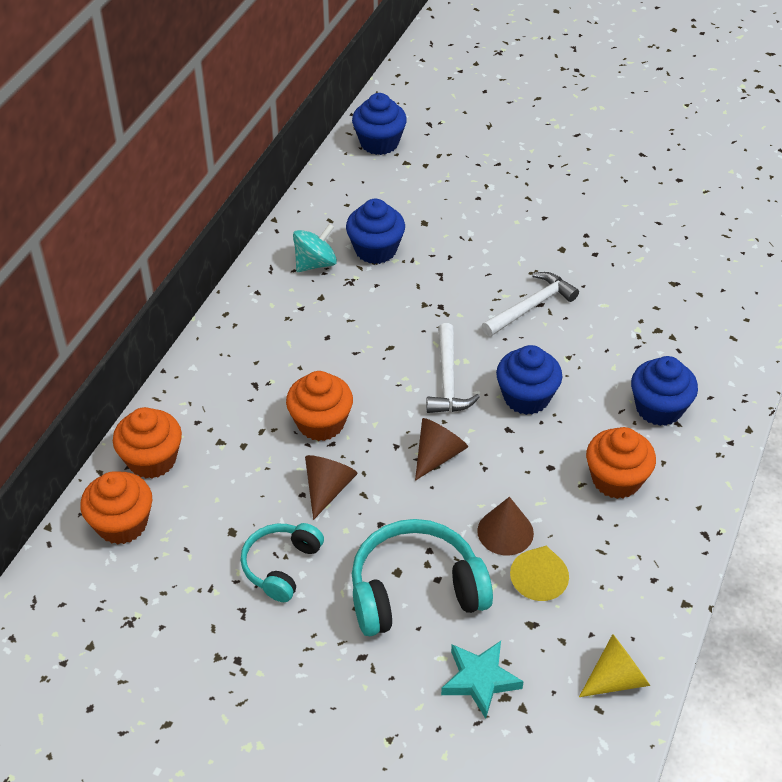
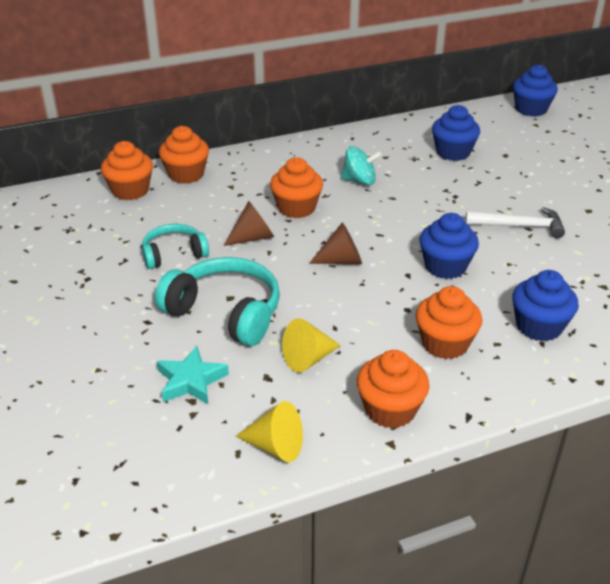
camera: 45 degrees right, 10 degrees down
(315, 263) = (405, 141): turquoise spinning top -> turquoise spinning top (359, 181)
(447, 380) = (404, 230): white hammer -> none
(505, 532) = (325, 321): brown cone -> none
(651, 575) = (390, 410): none -> orange cupcake

